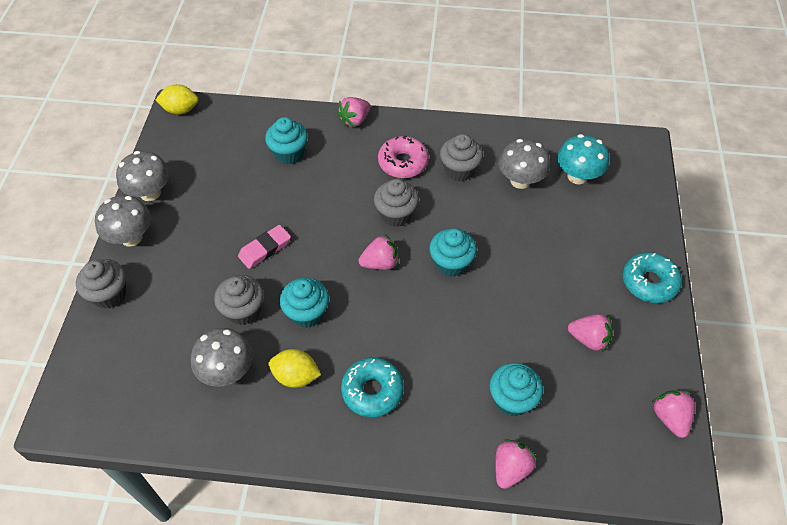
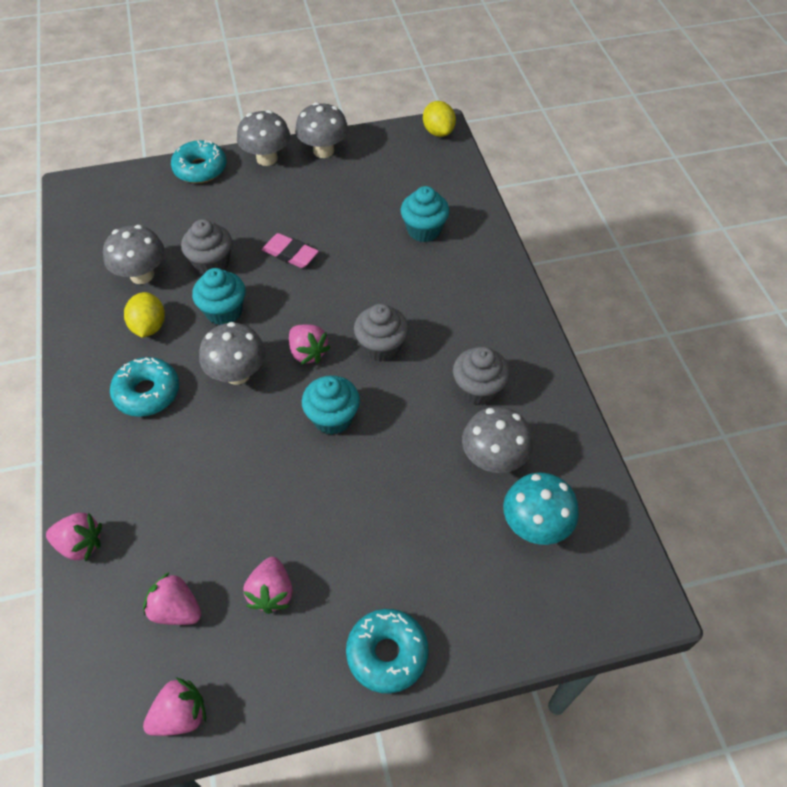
camera: 70 degrees right, 0 degrees up
(109, 294) = (200, 169): grey cupcake -> turquoise donut
(355, 120) = (503, 269): pink strawberry -> pink strawberry (176, 609)
(381, 317) = (237, 374): none -> grey mushroom
(403, 163) = (461, 331): pink donut -> none
(512, 399) = (166, 525): turquoise cupcake -> none

